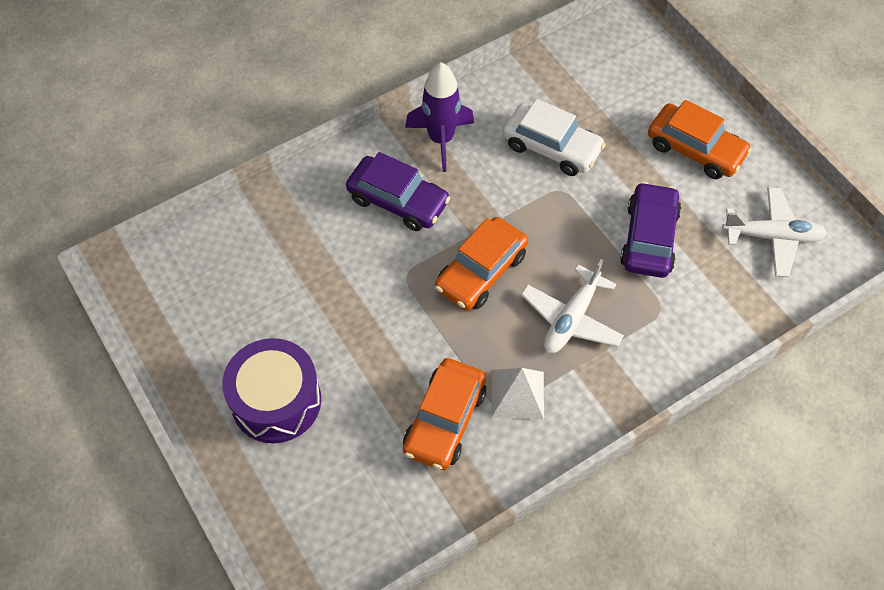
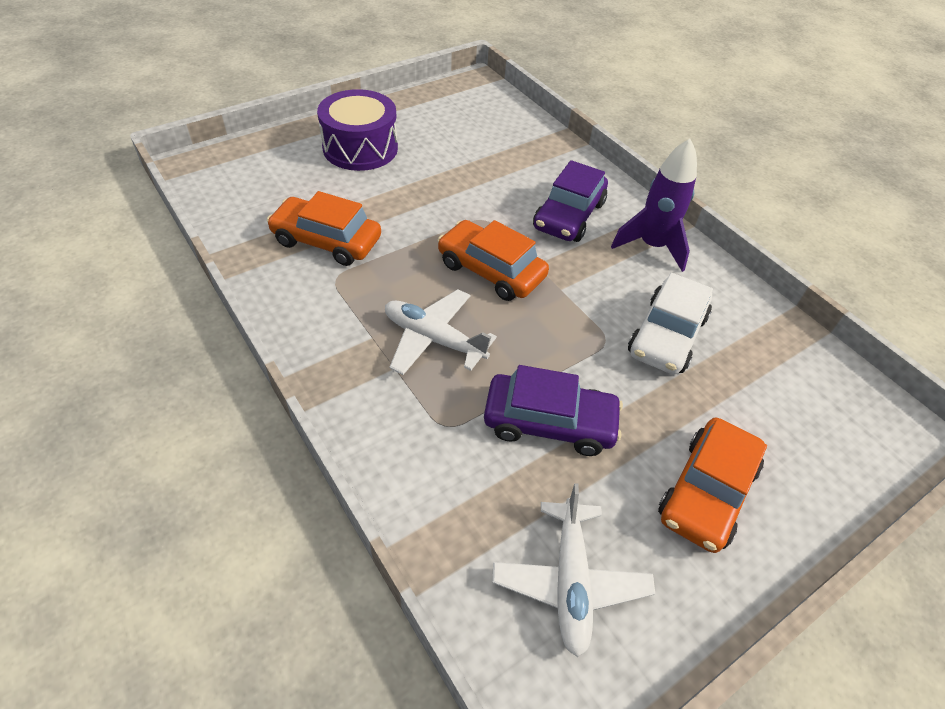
camera: 85 degrees right, 10 degrees down
(517, 394) = (347, 291): white pyramid -> none

